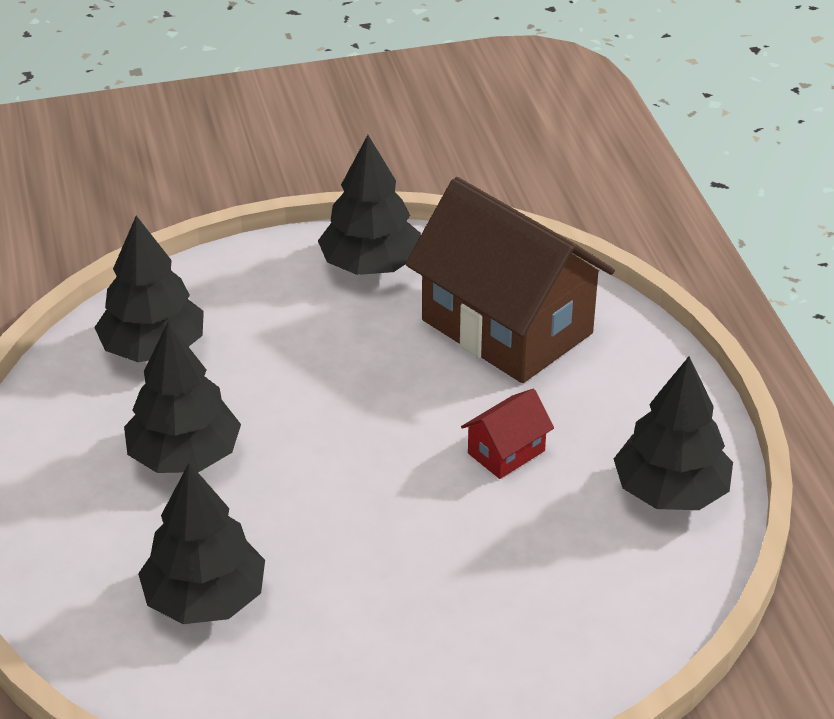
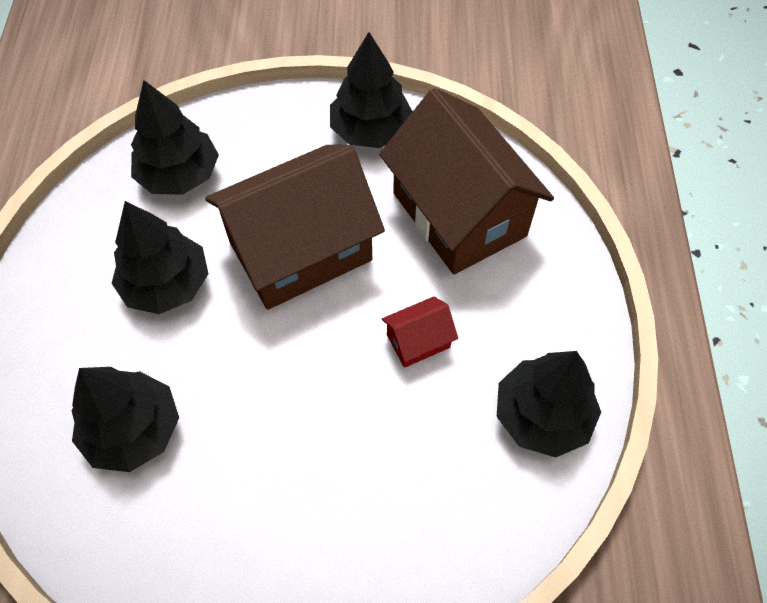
camera: 15 degrees right, 20 degrees up
(334, 394) = (300, 251): none -> brown house

